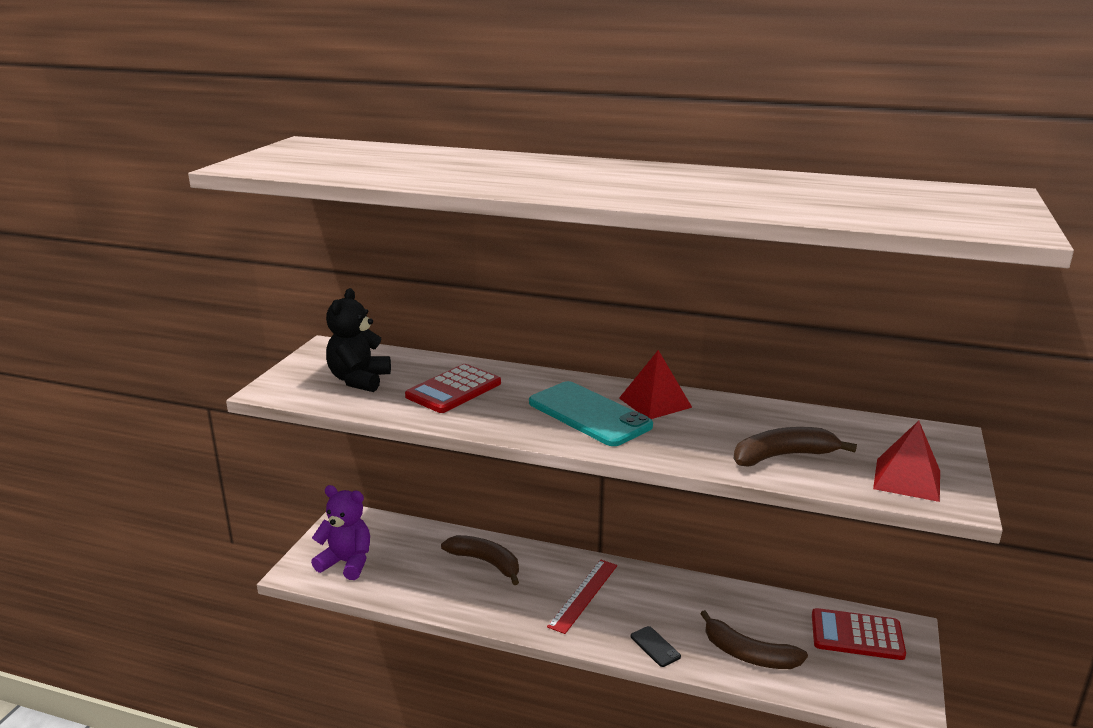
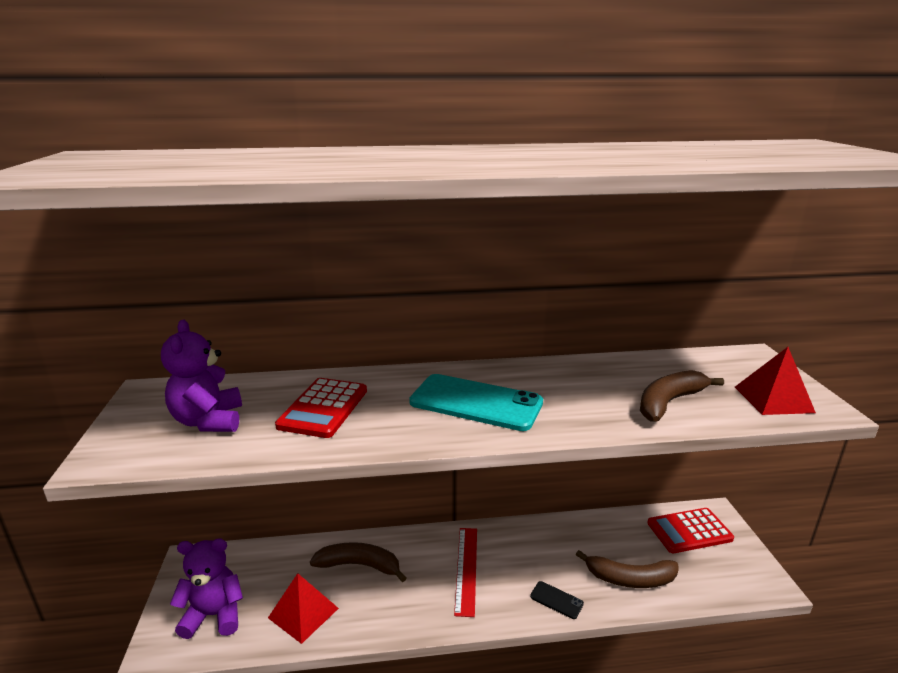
camera: 25 degrees left, 0 degrees up
(359, 380) = (209, 421): black teddy bear -> purple teddy bear
(655, 402) = (521, 377): red pyramid -> red pyramid (303, 613)

